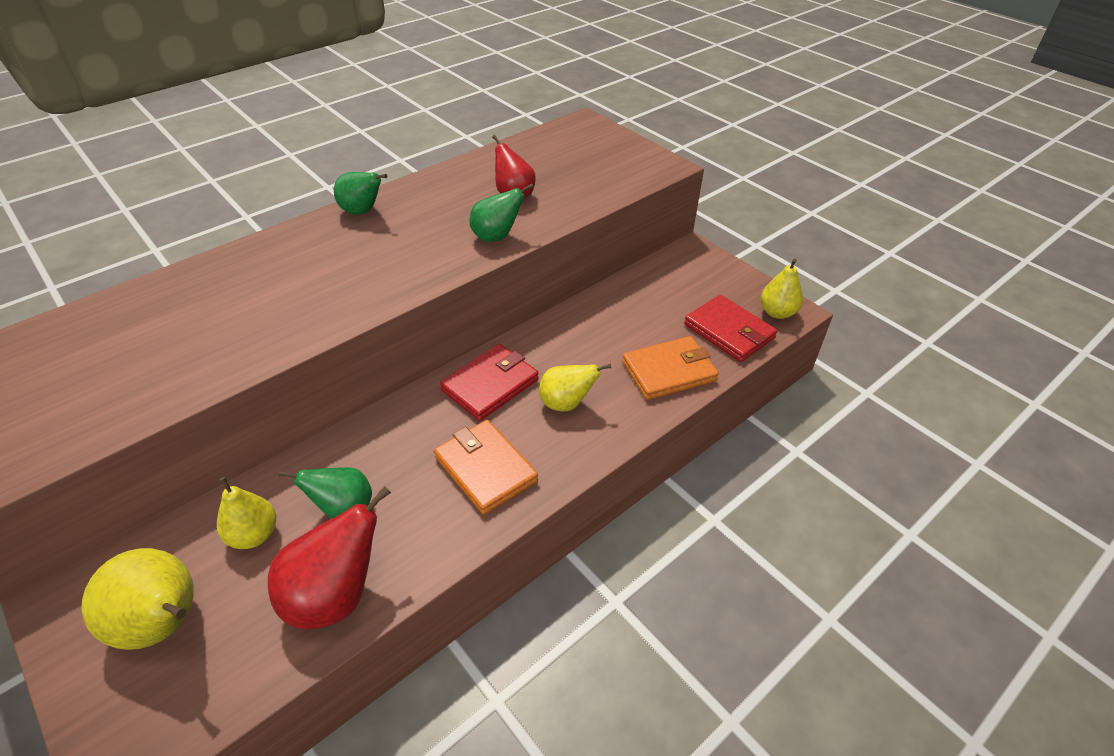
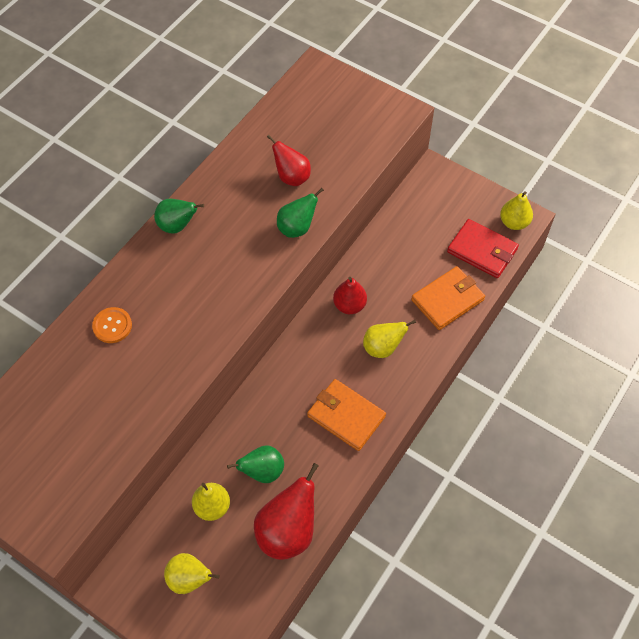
camera: 15 degrees left, 15 degrees up
(165, 624) = (189, 579): yellow pear -> yellow pear, size x0.64
(228, 281) = (112, 326): none -> orange button
(490, 385) = (321, 345): red wallet -> none
(543, 352) = (349, 305): none -> red pear

